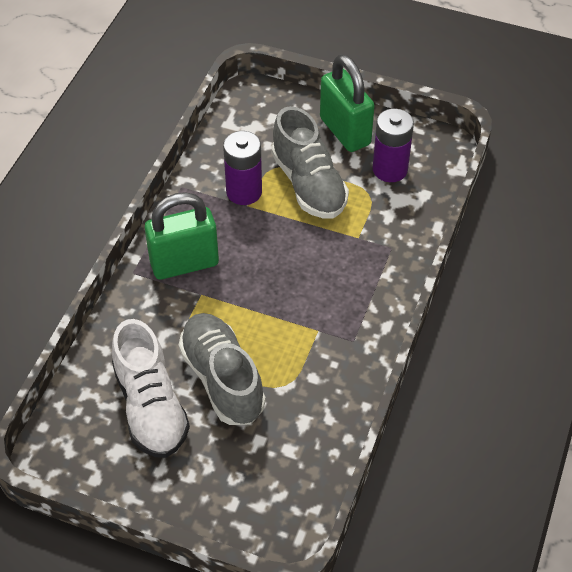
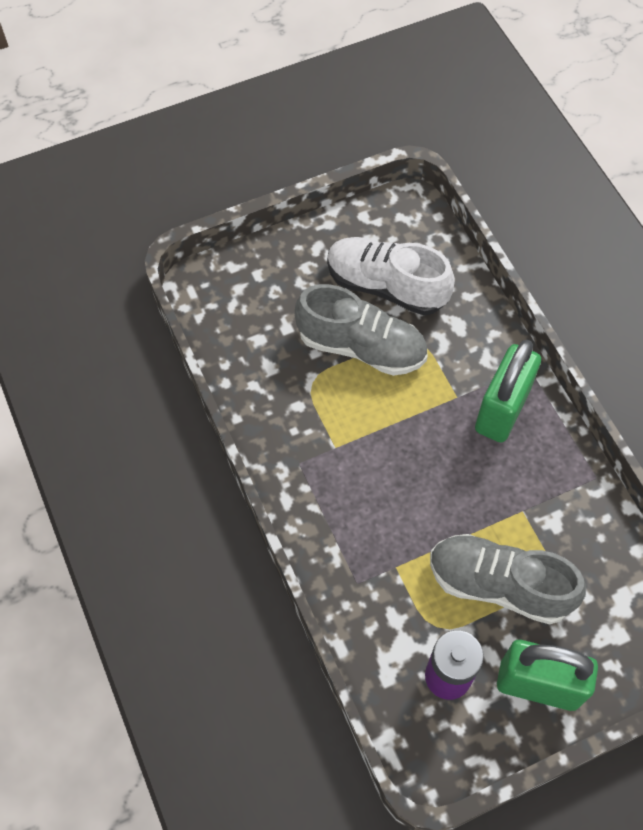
camera: 135 degrees right, 10 degrees up
(244, 192) = (541, 522): purple battery -> none

